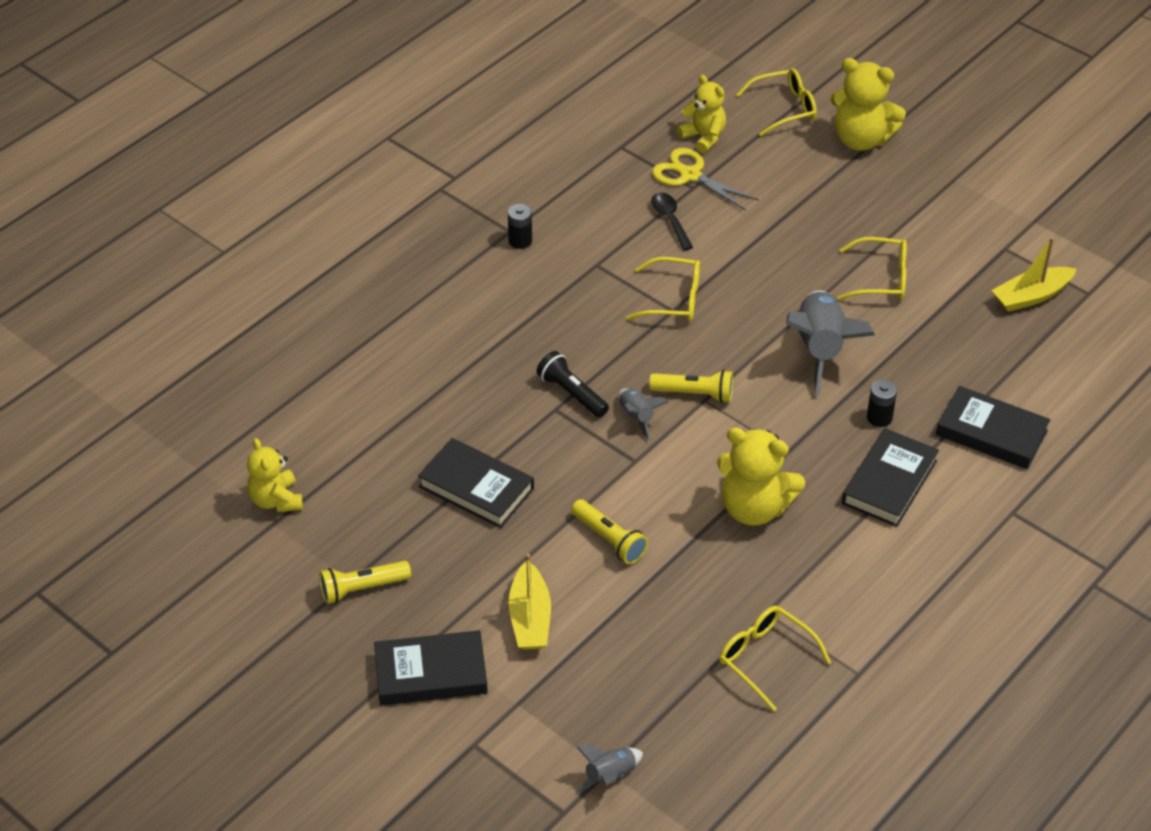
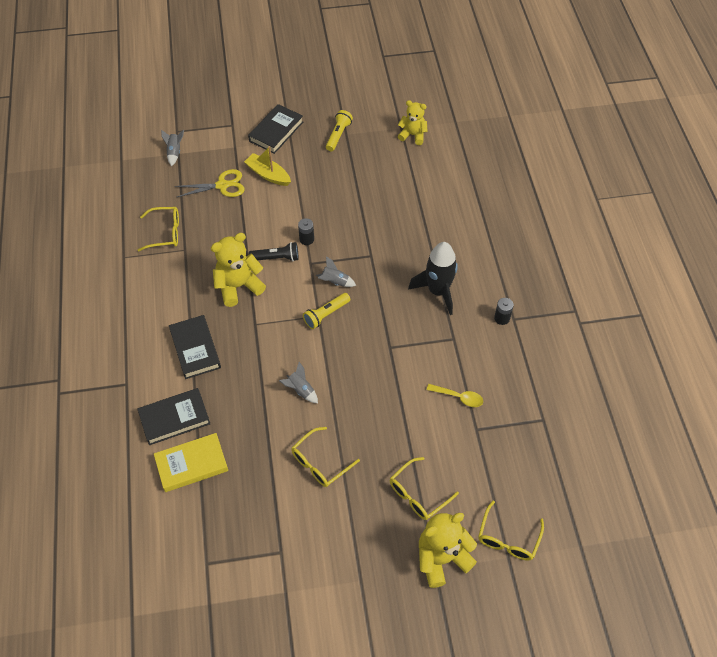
camera: 130 degrees right, 10 degrees up
(476, 488) = (353, 199): black book -> none
(542, 314) = (438, 291): none -> black rocket
(572, 393) = (374, 268): black flashlight -> black flashlight (276, 258)
(609, 539) = (278, 224): yellow flashlight -> none
(670, 220) = (459, 397): black spoon -> yellow spoon
(673, 299) = (397, 353): yellow glasses -> yellow glasses (418, 494)
(690, 175) = (488, 436): yellow scissors -> yellow scissors (222, 185)
(703, 137) = (517, 469): yellow teddy bear -> none
(820, 349) = (300, 390): grey rocket -> grey rocket, size x0.49
(879, 418) = (234, 378): black battery -> black battery (306, 239)
(1018, 378) = (192, 464): none -> yellow book
(1031, 296) = (234, 529): yellow boat -> none

